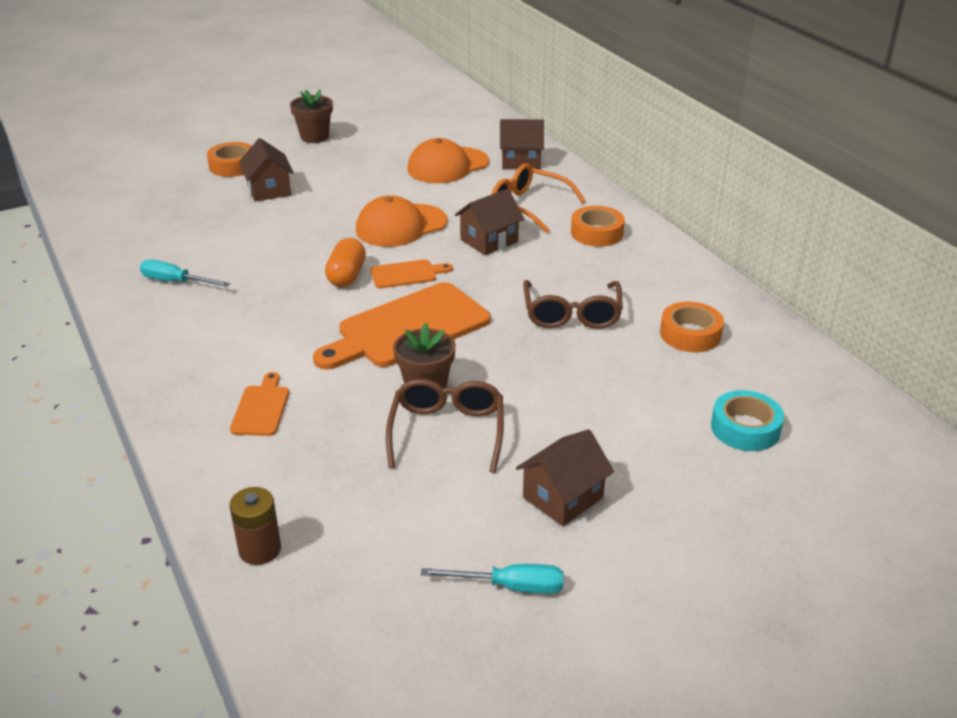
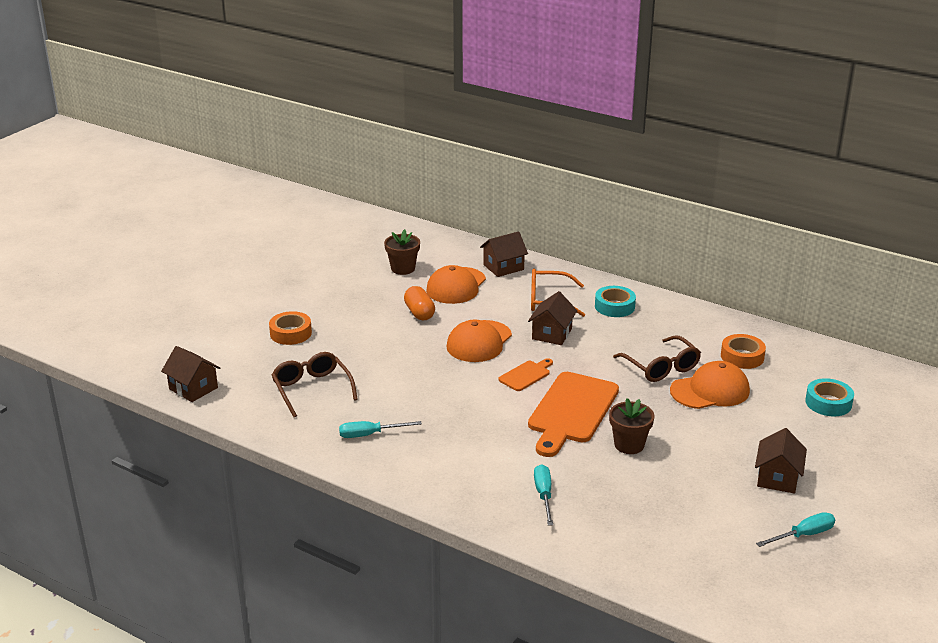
camera: 30 degrees left, 5 degrees down
(260, 549) = (649, 573): brown battery -> none
(261, 408) = (544, 495): orange cutting board -> turquoise screwdriver
(269, 190) = (346, 344): brown house -> brown house (193, 388)
(314, 137) = (325, 291): brown flower pot -> brown flower pot (403, 269)
(346, 276) = (487, 390): orange capsule -> orange capsule (419, 313)
(447, 431) = (672, 466): brown glasses -> brown glasses (312, 389)
(597, 233) = (614, 306): orange tape -> turquoise tape
(601, 360) = (710, 391): none -> orange cap

